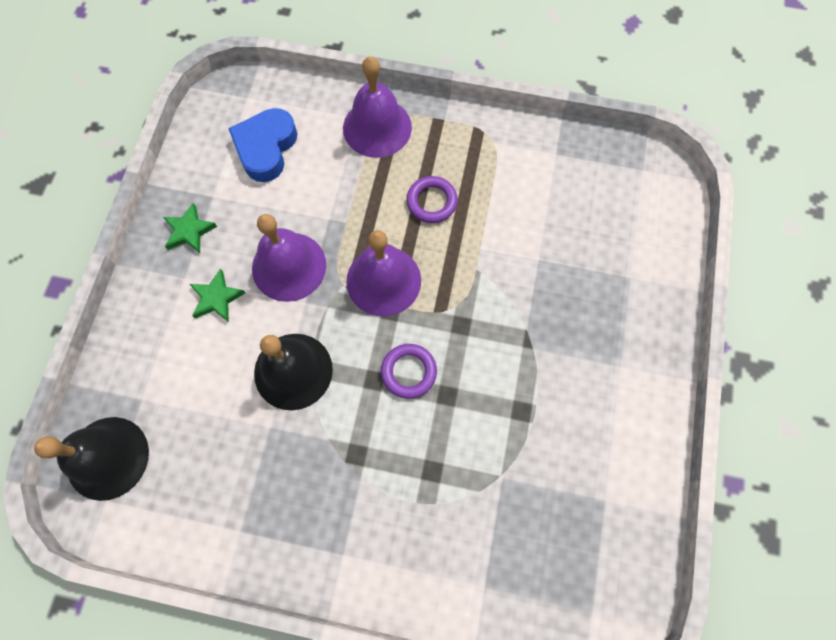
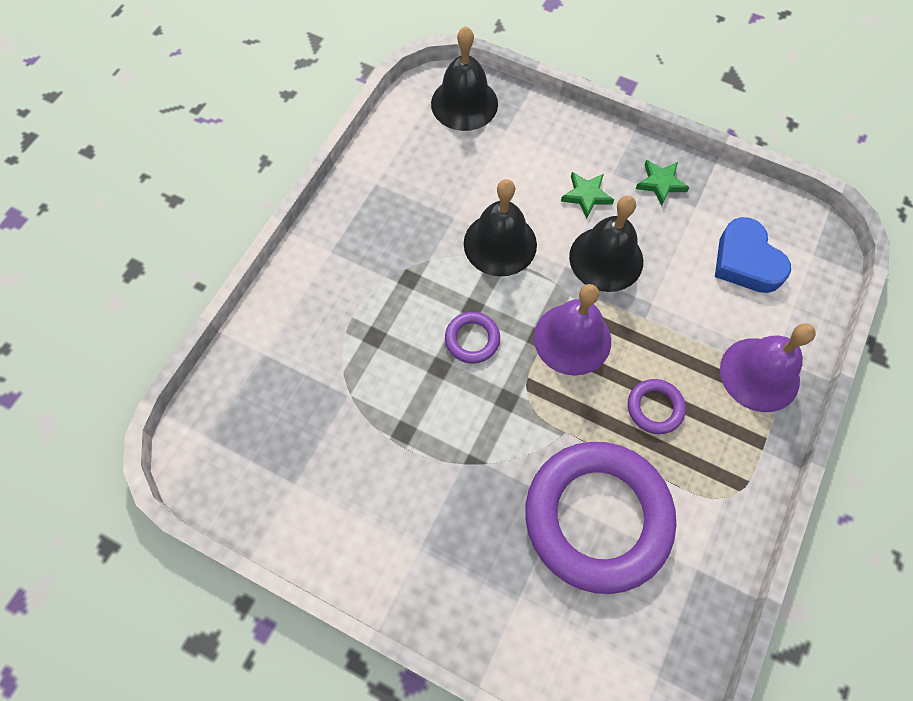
camera: 105 degrees right, 5 degrees down
(266, 148) = (746, 261): blue heart -> blue heart turned 150 degrees counterclockwise
(289, 266) = (606, 258): purple bell -> black bell
(541, 230) = (597, 517): none -> purple ring

